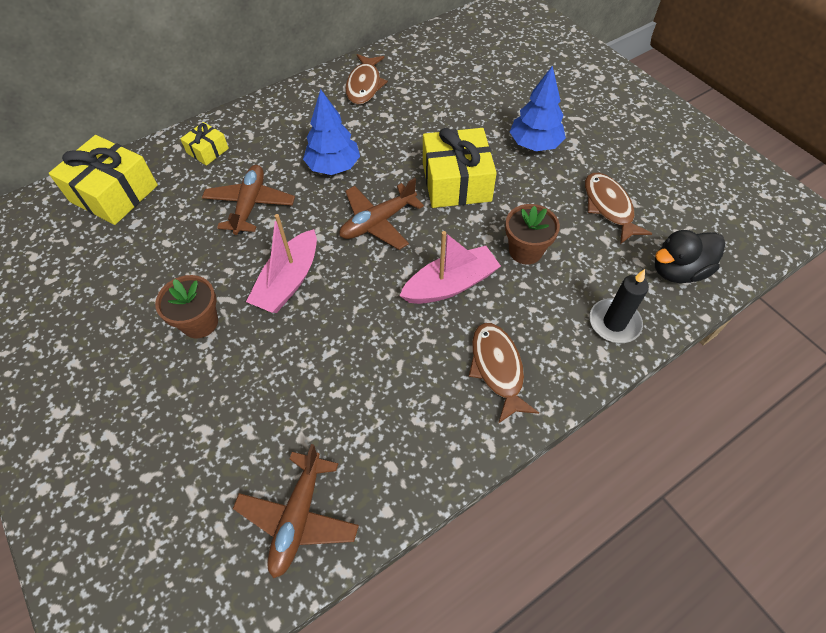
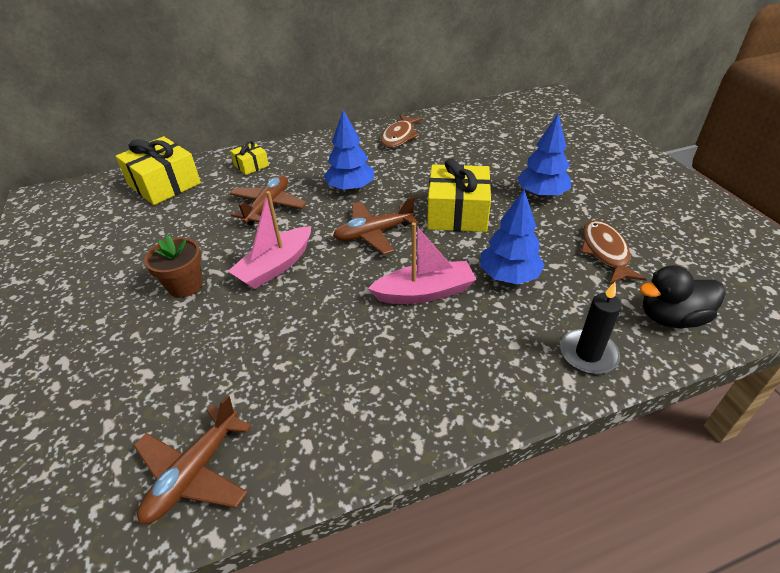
camera: 15 degrees right, 15 degrees down
(497, 368) = (449, 373): brown fish -> none
(525, 251) = (508, 276): brown flower pot -> blue tree

